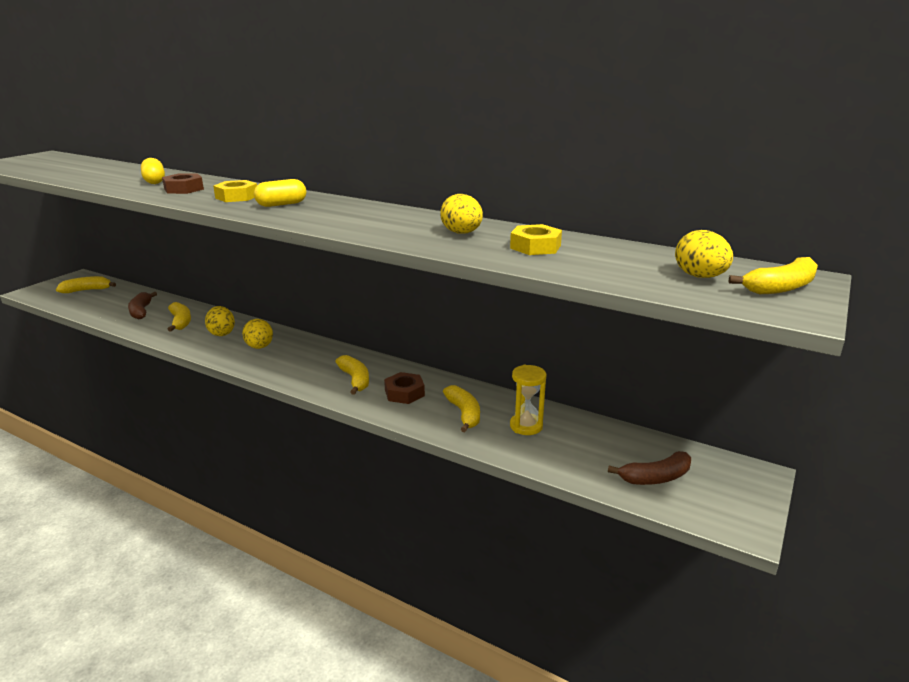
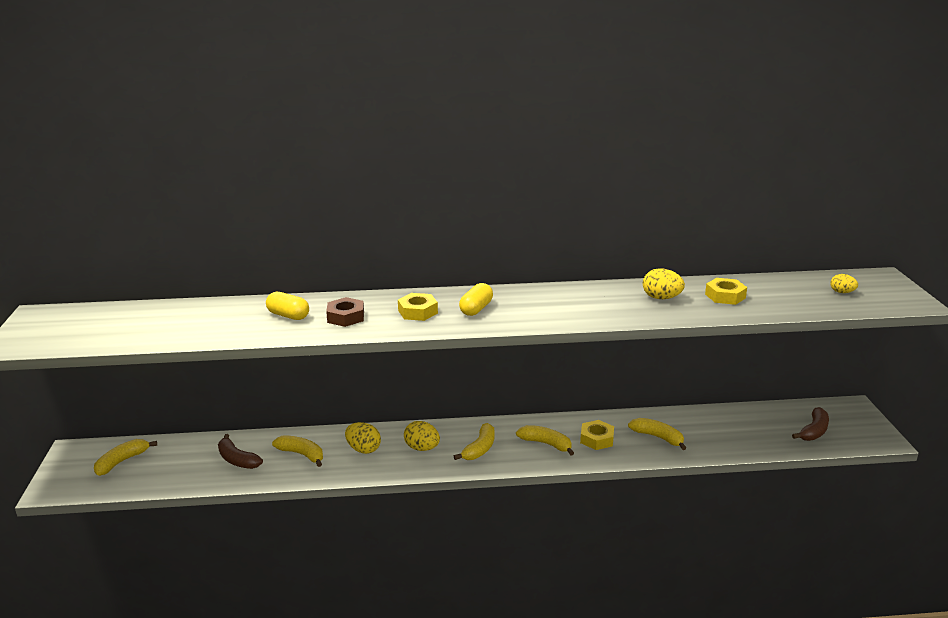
camera: 35 degrees left, 0 degrees up
(404, 393) = (597, 439): brown nut -> yellow nut
(526, 426) = (705, 429): yellow hourglass -> none
(700, 277) = (842, 292): yellow egg -> yellow egg, size x0.63
(780, 288) = (885, 288): yellow banana -> yellow banana (480, 449)

